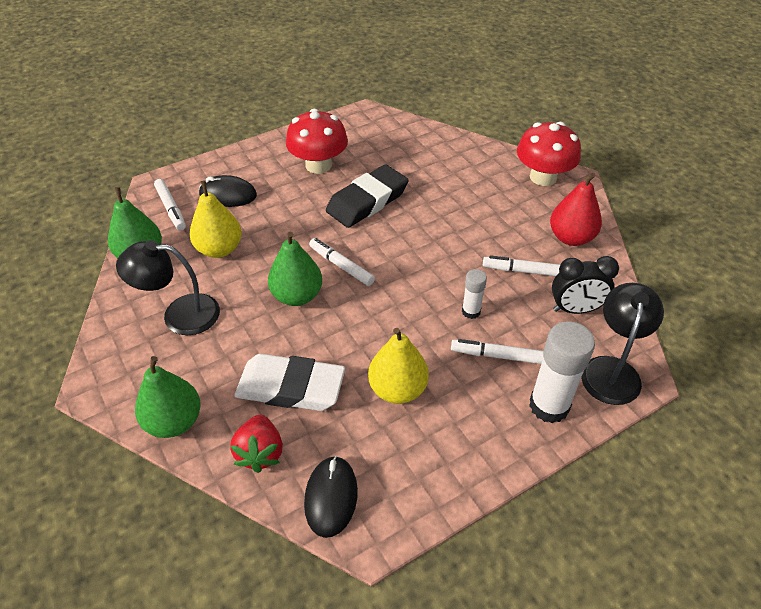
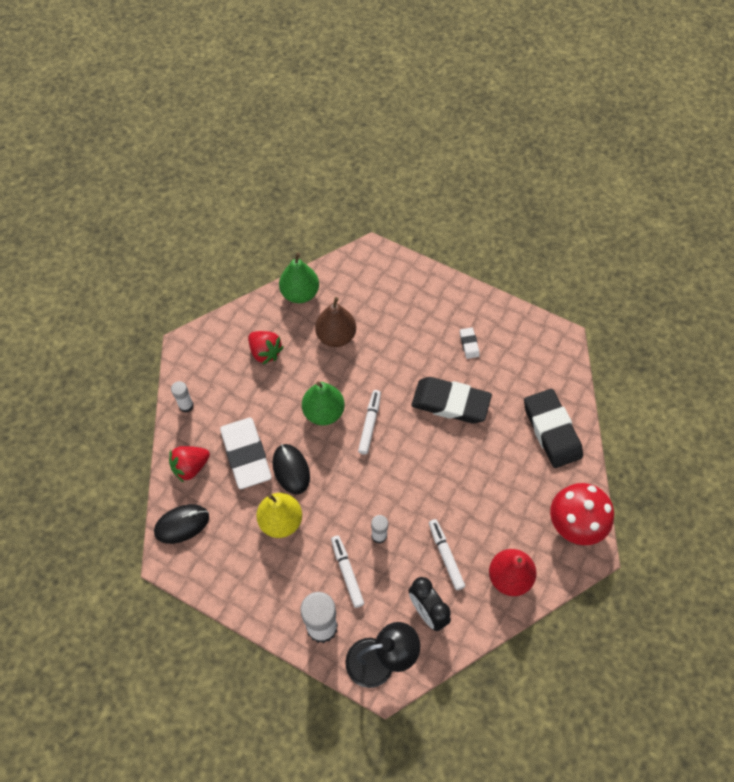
camera: 60 degrees right, 15 degrees up
(171, 208) = (355, 279): white marker -> none
(174, 421) = (186, 405): green pear -> white glue stick
(179, 314) = (265, 352): black lamp -> red strawberry
(219, 249) = (336, 336): yellow pear -> brown pear
(228, 195) = (393, 305): black mouse -> black mouse (291, 469)
(318, 165) = (469, 344): red mushroom -> white eraser
(445, 154) = (551, 430): none -> black eraser

